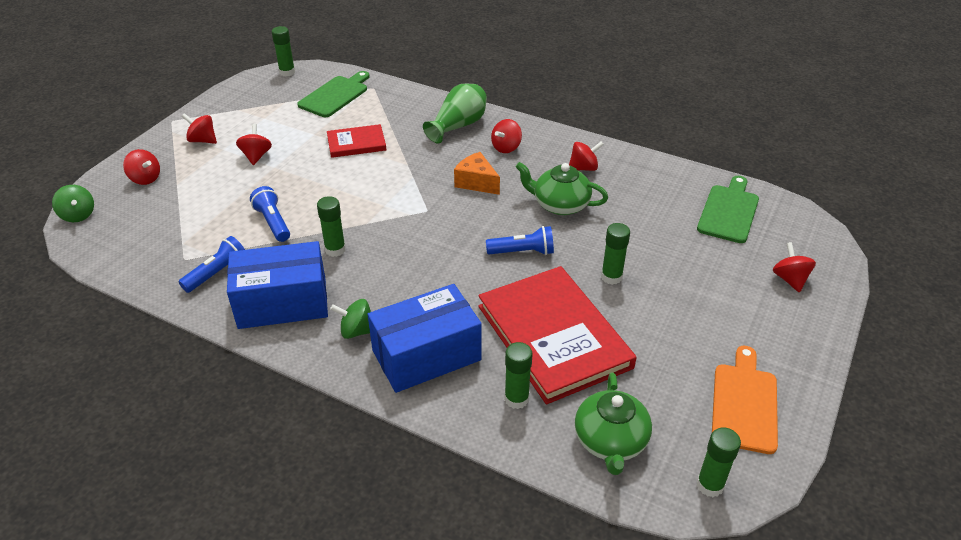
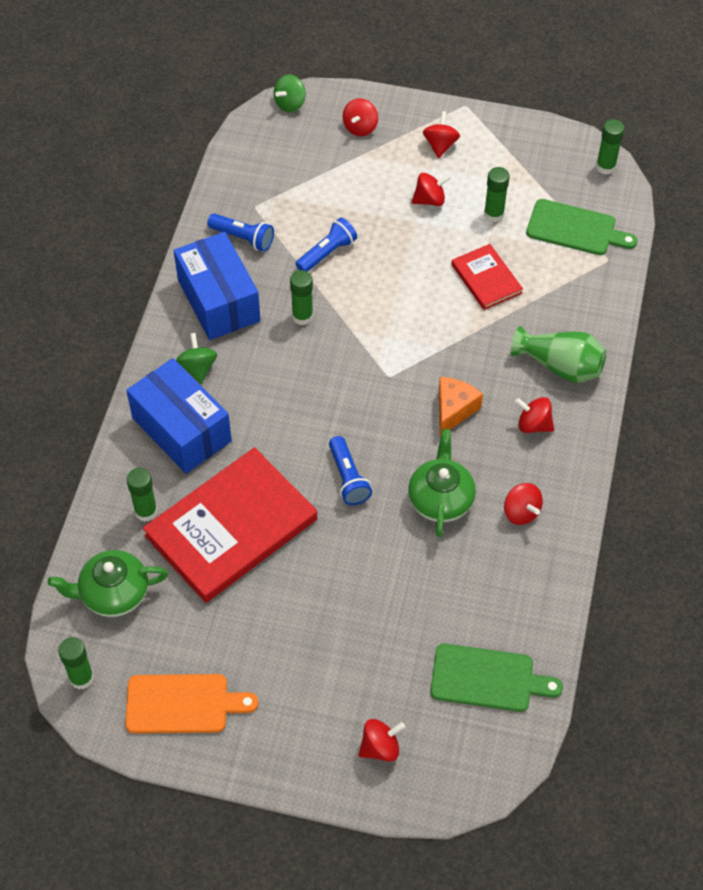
camera: 75 degrees right, 15 degrees up
(611, 277) = (332, 567): green glue stick -> green glue stick (493, 214)

